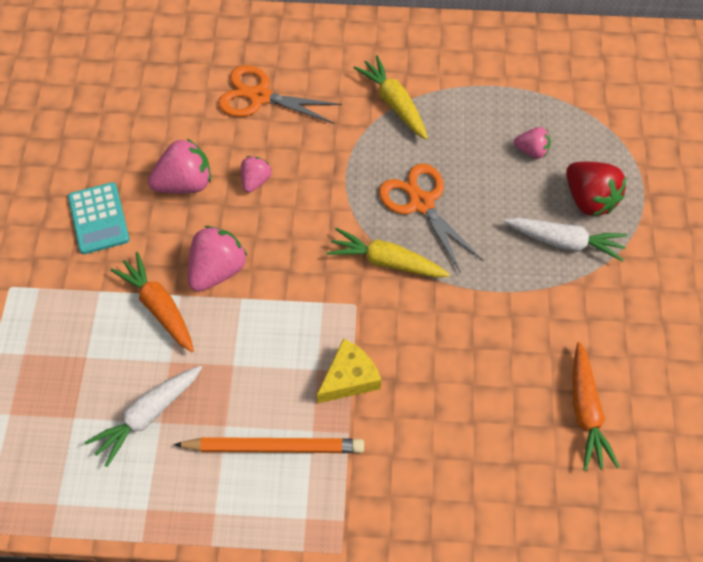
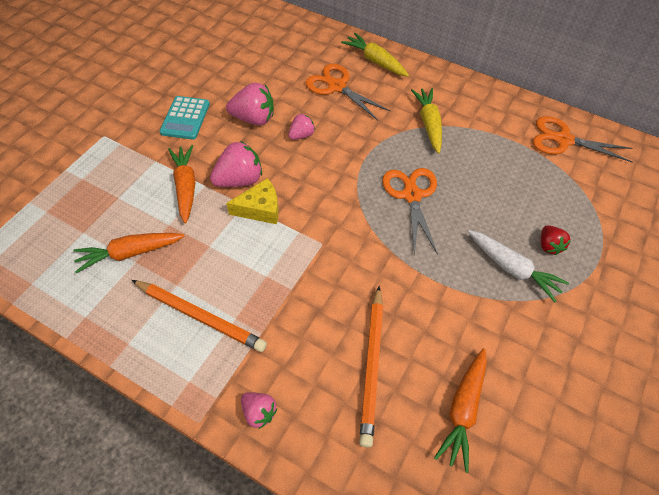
camera: 25 degrees right, 5 degrees down
(148, 415) = (130, 253): white carrot -> orange carrot
(349, 378) = (285, 293): yellow cheese -> yellow cheese (260, 209)
(386, 261) = (362, 224): yellow carrot -> yellow carrot (375, 61)
(479, 411) = (372, 365): none -> orange pencil
(531, 150) = (518, 193): pink strawberry -> pink strawberry (259, 412)
(549, 62) = (563, 140): none -> orange scissors
(589, 199) = (548, 246): red strawberry -> red strawberry, size x0.58

